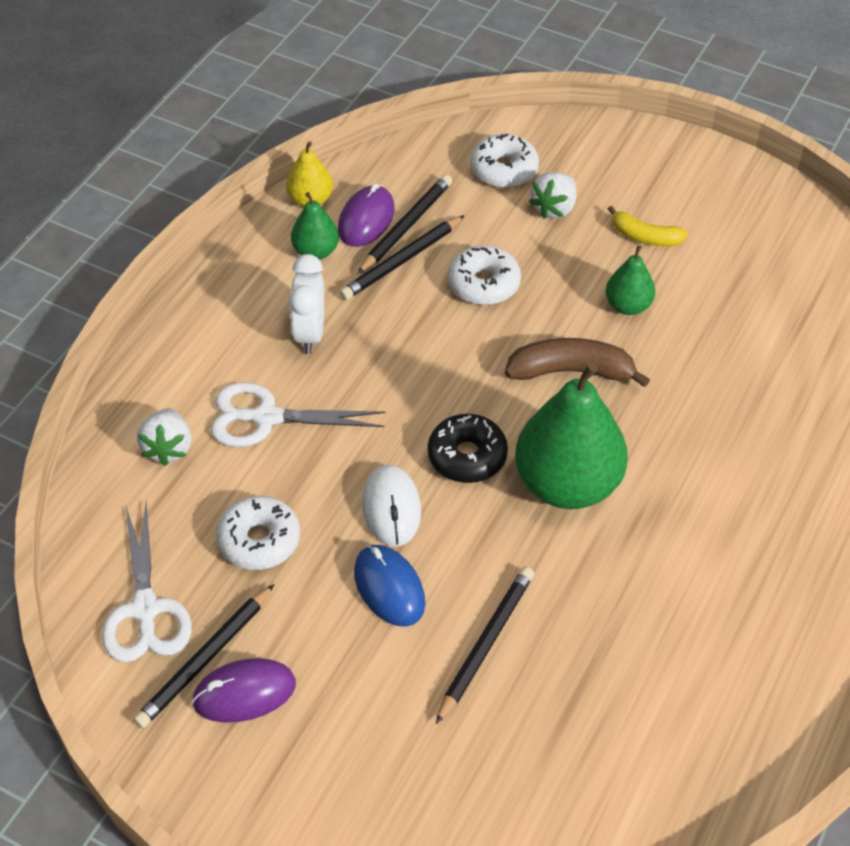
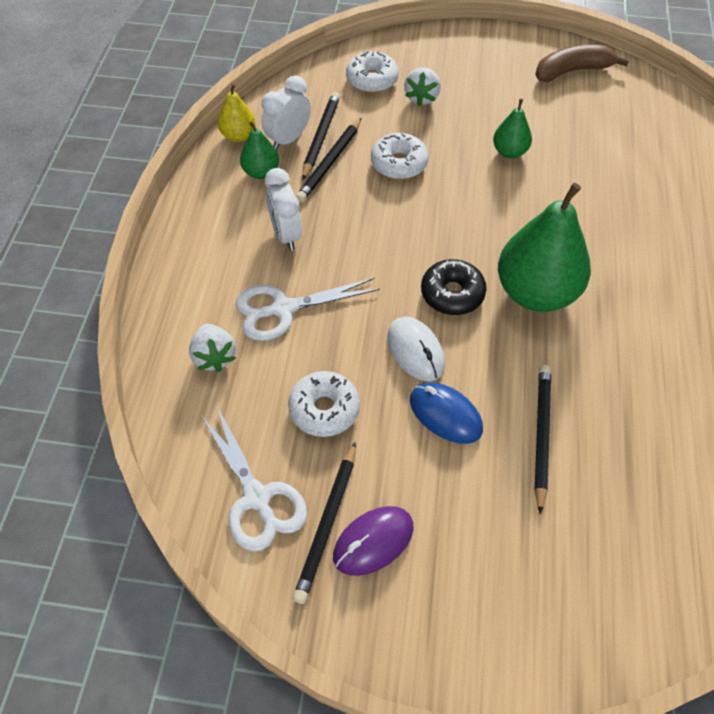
camera: 20 degrees left, 5 degrees up
(366, 219) = (288, 139): purple mouse -> white clock
(571, 371) = (495, 209): brown banana -> brown banana (572, 71)
(644, 237) = (495, 101): yellow banana -> none

